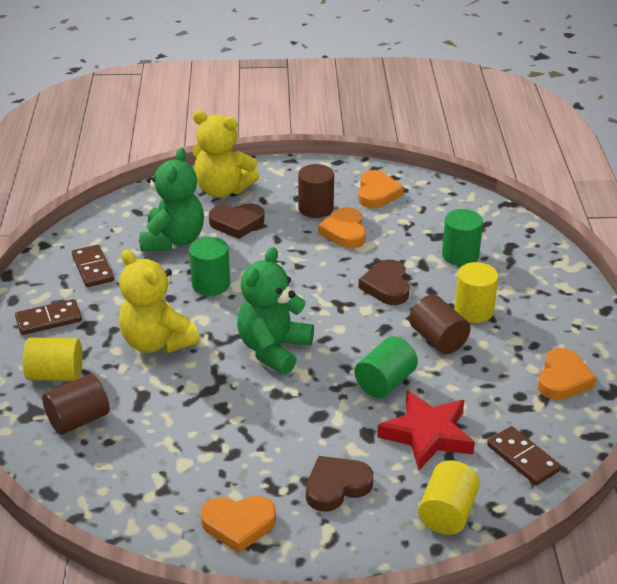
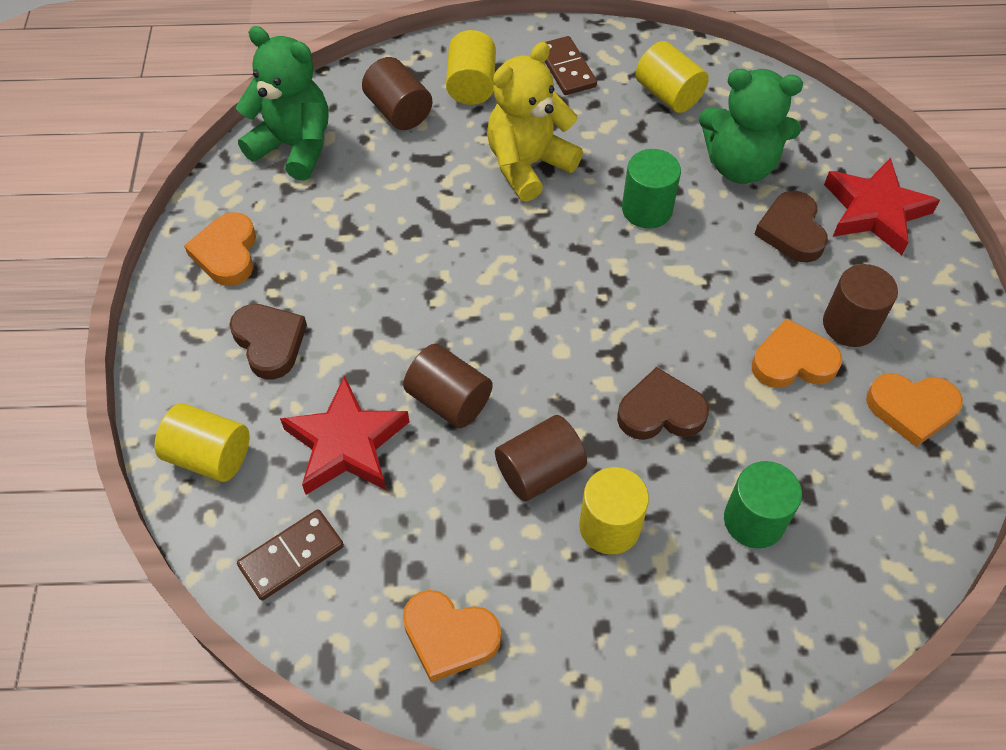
camera: 90 degrees right, 20 degrees up
(92, 268) = (668, 94): brown domino -> yellow cylinder
(222, 190) = (874, 211): yellow teddy bear -> red star
(273, 349) = (515, 278): green teddy bear -> green teddy bear (294, 146)
(385, 382) = (449, 400): green cylinder -> brown cylinder

